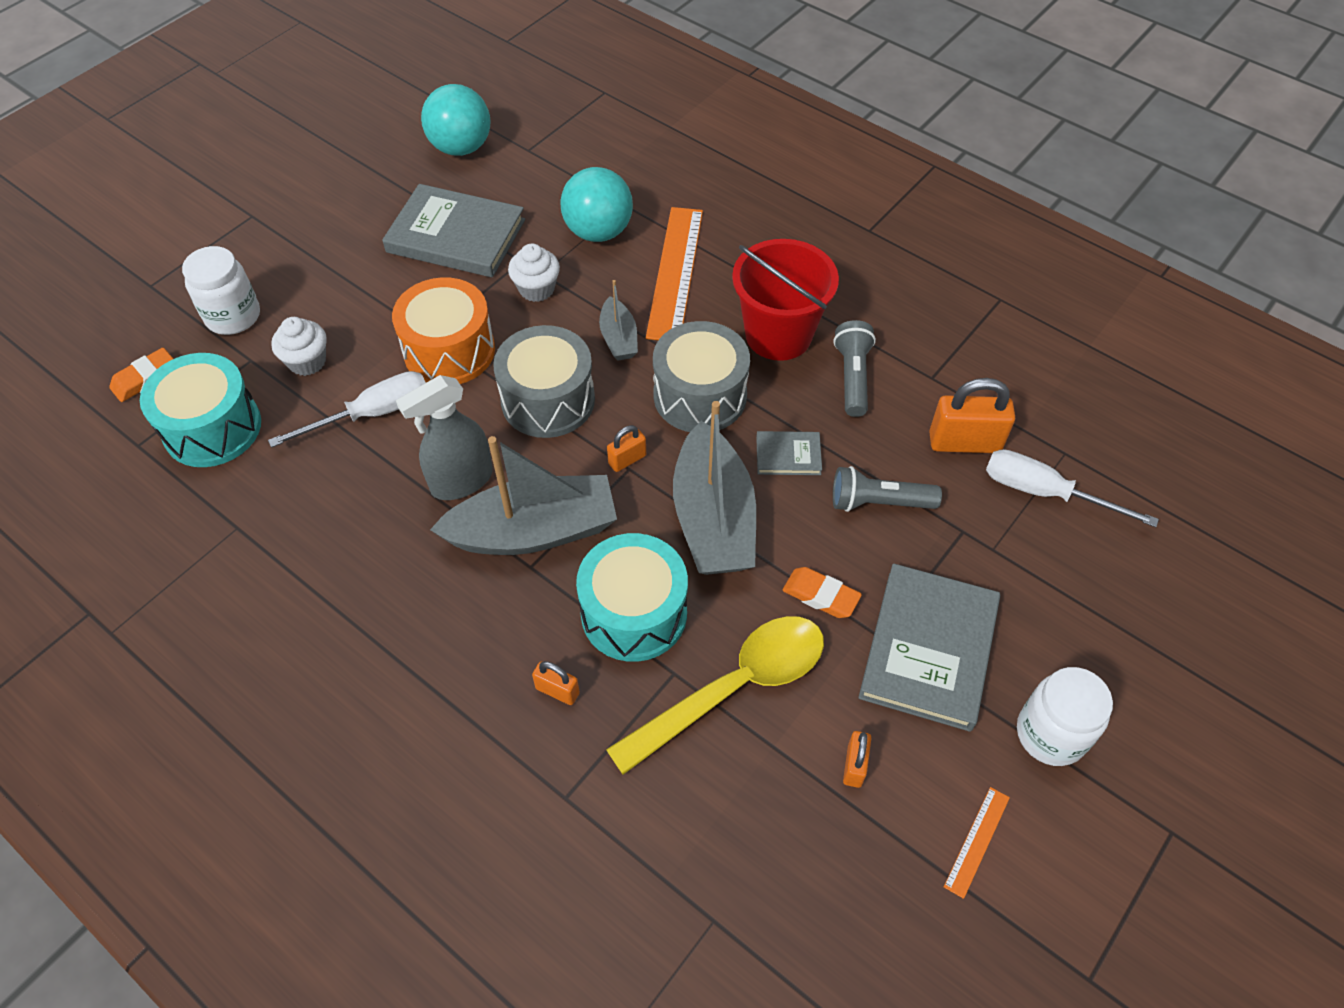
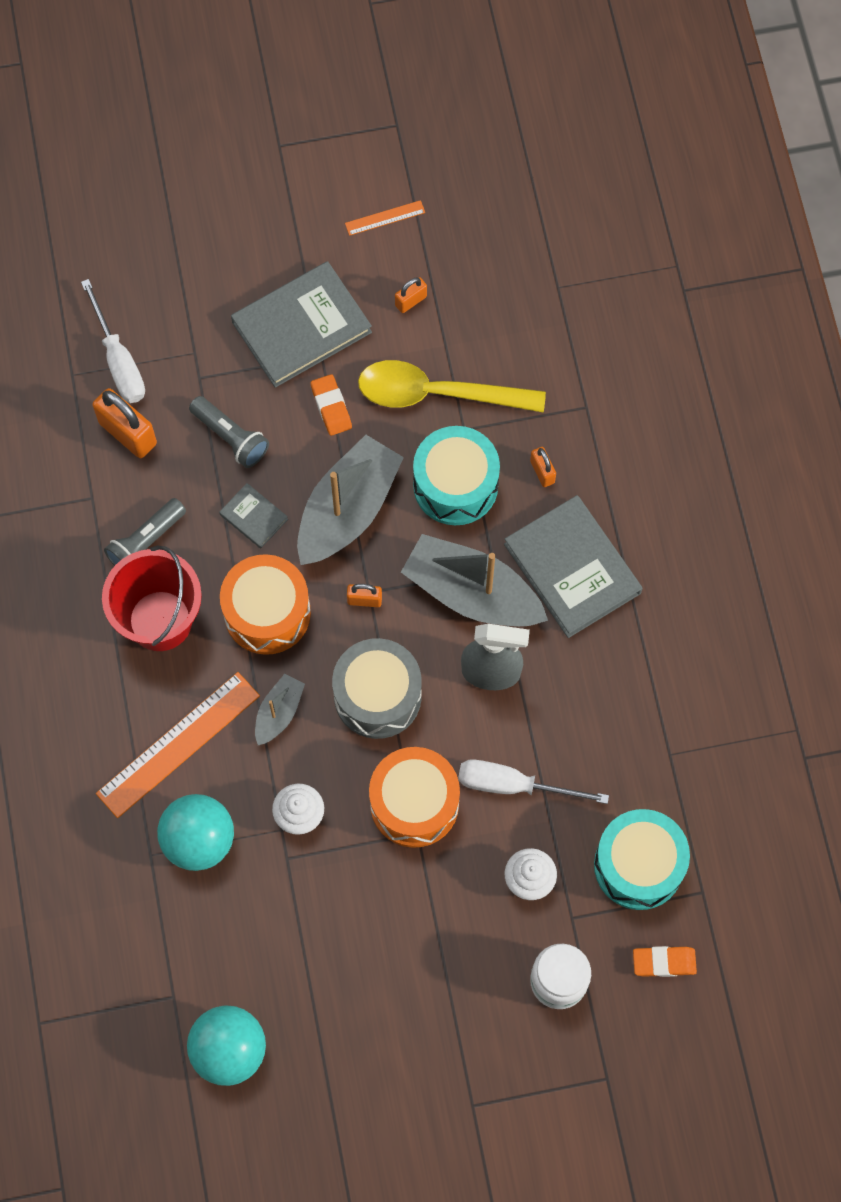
camera: 140 degrees left, 15 degrees up
(456, 236) = (318, 932): grey book -> grey book (572, 568)
(700, 395) = (267, 613): grey drum -> orange drum
(1050, 734) = (285, 233): white jar -> none

